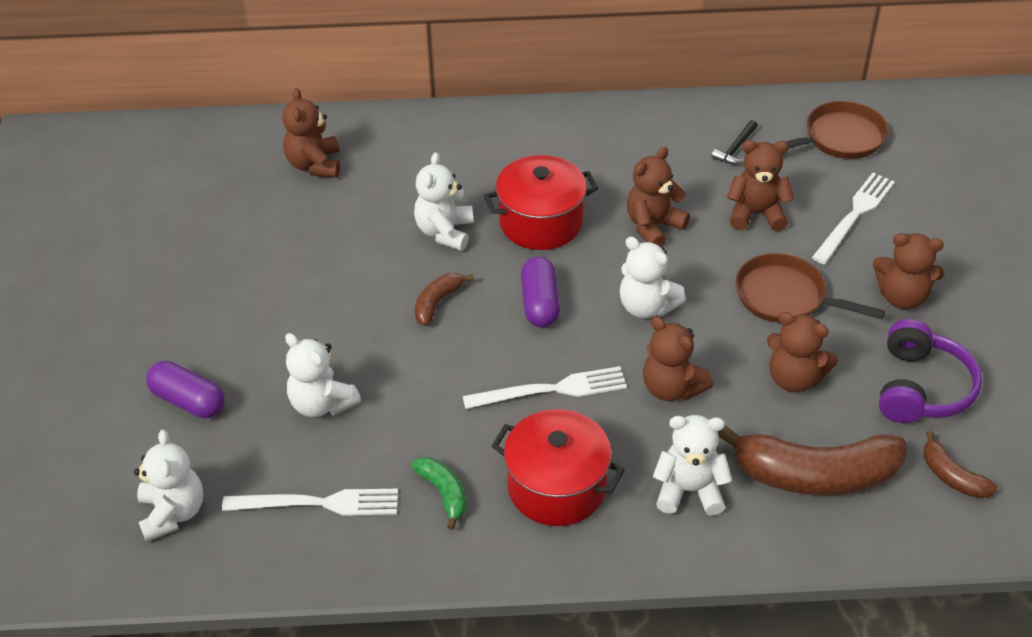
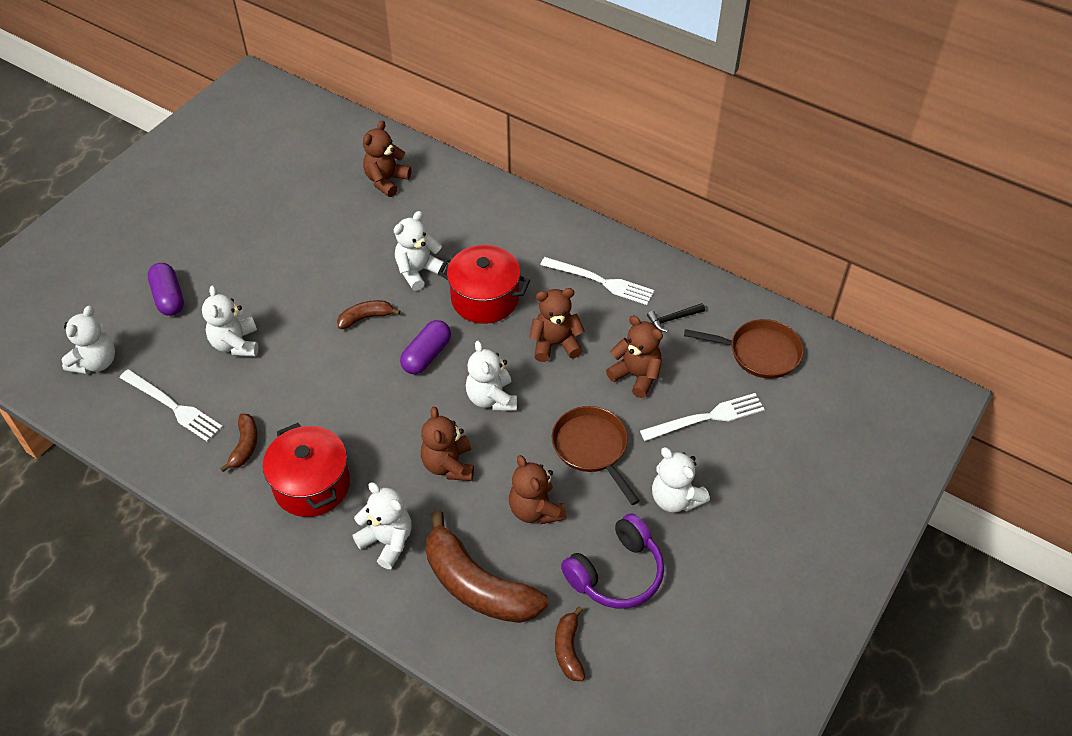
camera: 35 degrees right, 5 degrees up
(444, 493) = (245, 446): green banana -> brown banana
(551, 390) = (373, 419): white fork -> white fork (600, 281)
(902, 297) = (675, 499): brown teddy bear -> white teddy bear

